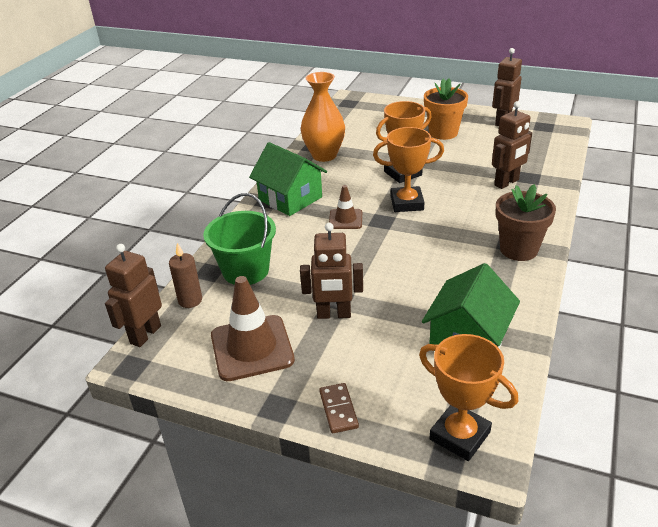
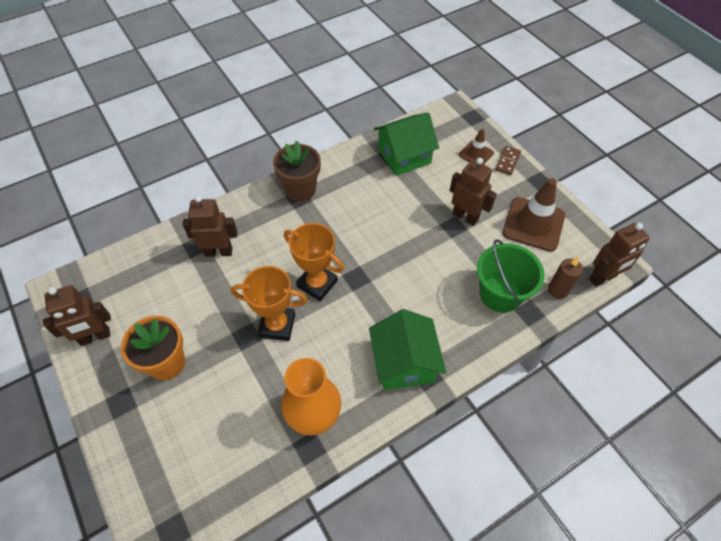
camera: 145 degrees left, 20 degrees up
(345, 219) = (381, 299): brown traffic cone -> brown traffic cone (476, 154)
(459, 436) = (460, 120): orange trophy -> none

